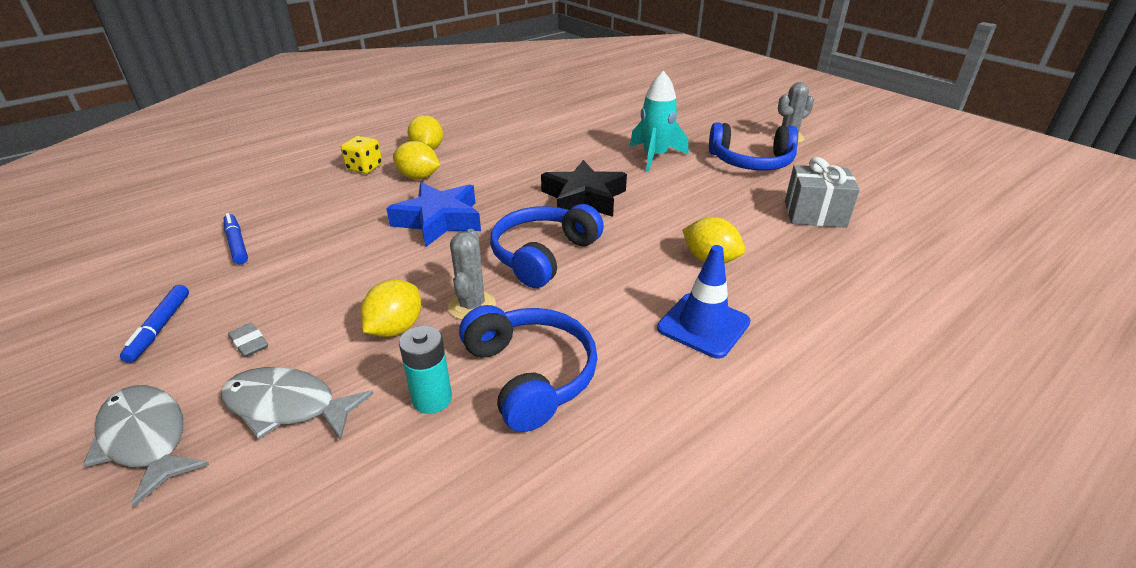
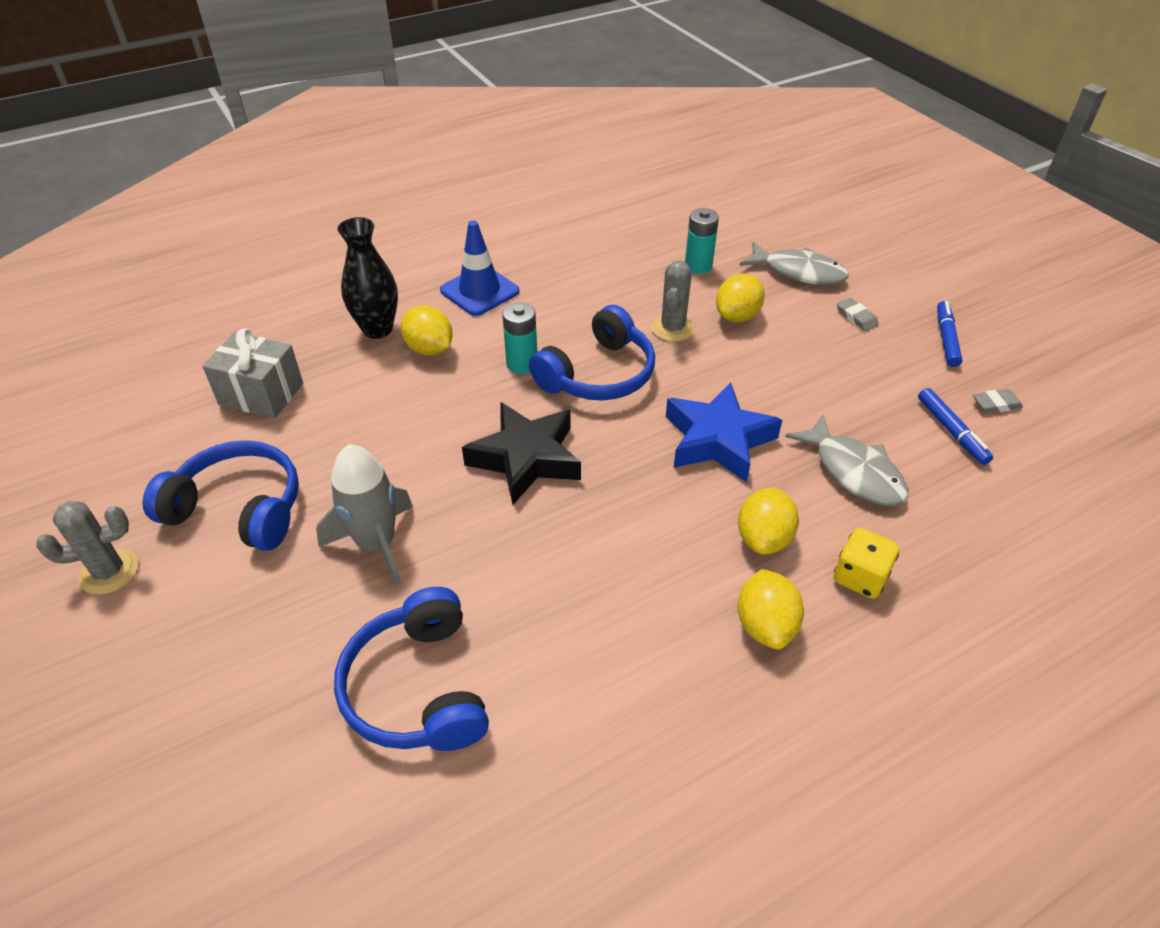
camera: 170 degrees left, 10 degrees up
(146, 439) = (882, 264): grey fish -> grey fish (854, 471)
(173, 268) = (996, 404): none -> grey eraser
(418, 177) = (763, 538): yellow lemon -> yellow lemon turned 75 degrees clockwise
(530, 375) = (628, 272): blue headphones -> blue headphones (418, 688)
(616, 256) = (522, 364): none -> turquoise battery
(655, 156) = (376, 544): turquoise rocket -> grey rocket
(775, 272) = (377, 329): none -> black vase

